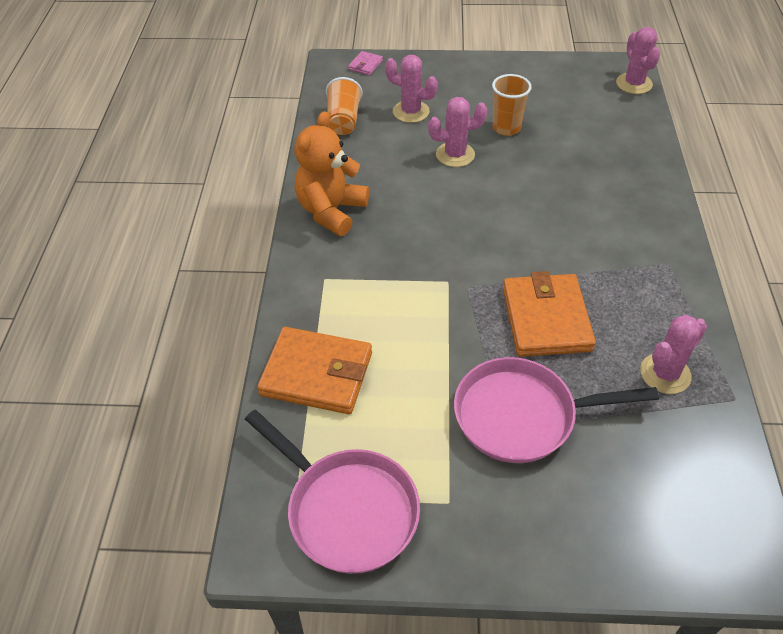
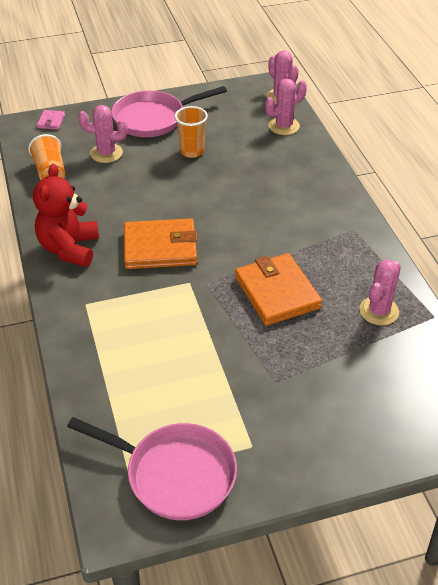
camera: 20 degrees left, 5 degrees down
(317, 373) = (109, 379): orange wallet -> orange wallet (160, 247)
(331, 211) = (69, 248): orange teddy bear -> red teddy bear
(455, 155) = (157, 181): pink cactus -> pink cactus (284, 126)
(522, 415) = (284, 368): pink pan -> pink pan (153, 118)

